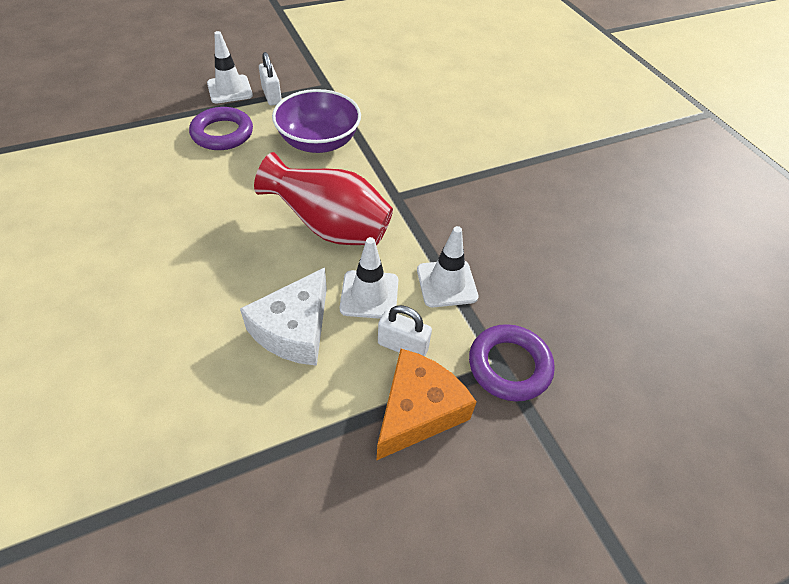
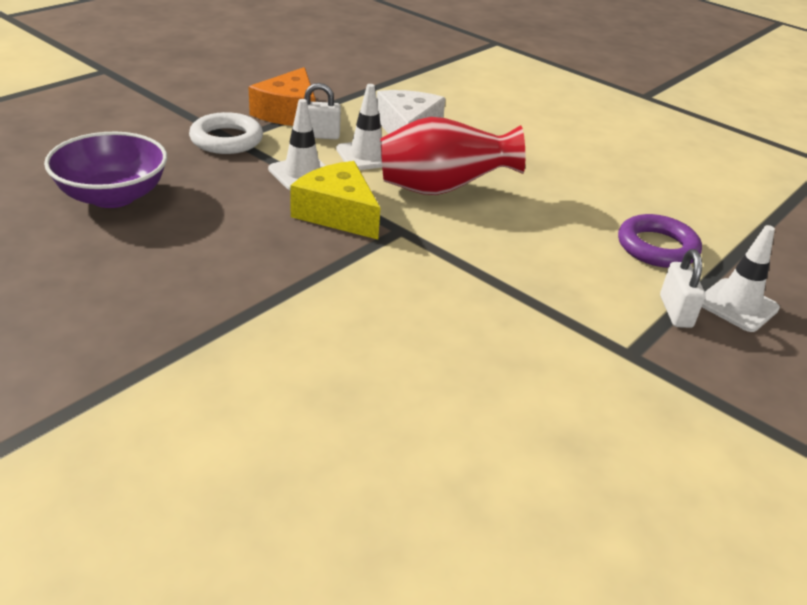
camera: 155 degrees right, 15 degrees down
(272, 96) = (675, 312): white padlock -> white padlock turned 45 degrees clockwise
(319, 142) = (543, 266): purple bowl -> purple bowl (113, 196)
(437, 225) = (337, 213): none -> yellow cheese
(509, 366) = (226, 140): purple ring -> white ring

